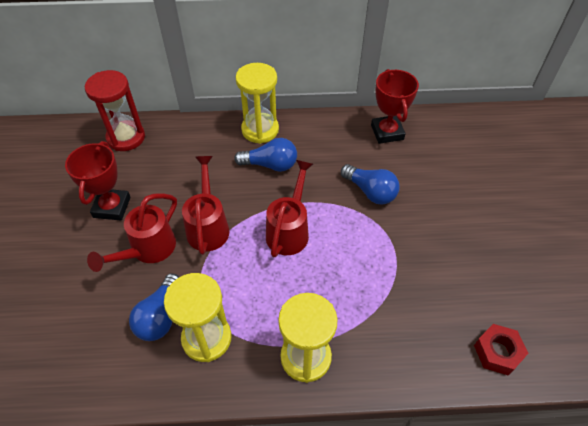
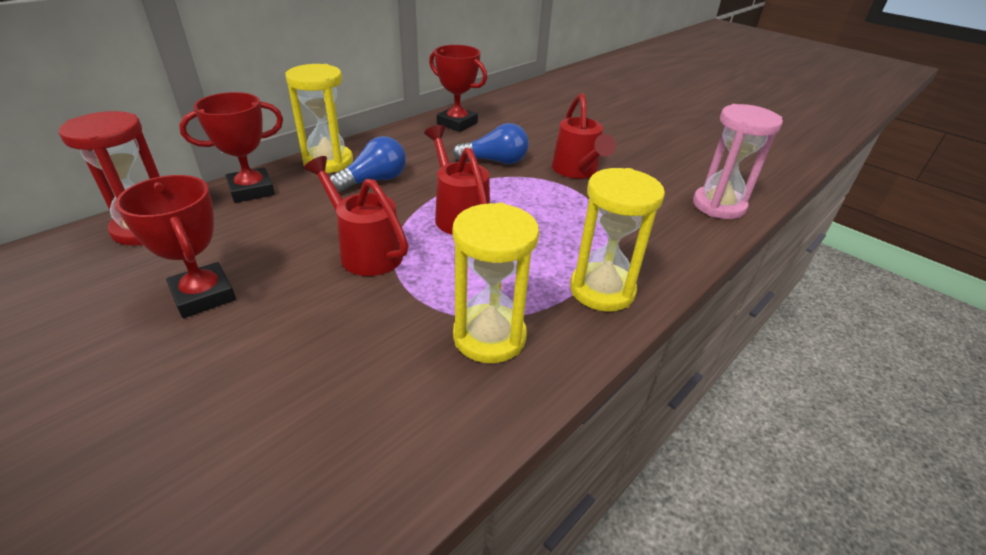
camera: 45 degrees left, 15 degrees down
(148, 250) = (312, 306): red watering can -> red watering can (577, 171)
(160, 316) = (408, 352): blue light bulb -> none
(197, 133) = (251, 190): none -> red trophy
(497, 352) = (718, 205): red nut -> pink hourglass

